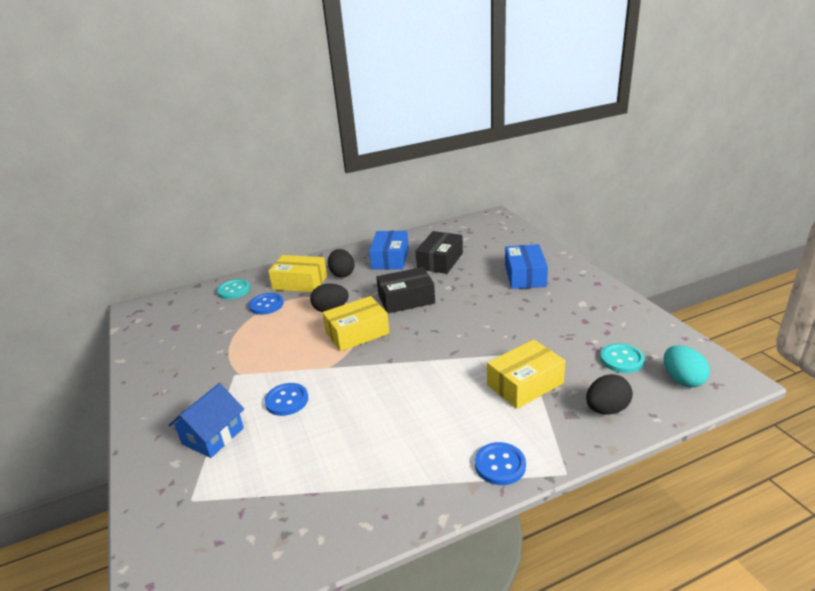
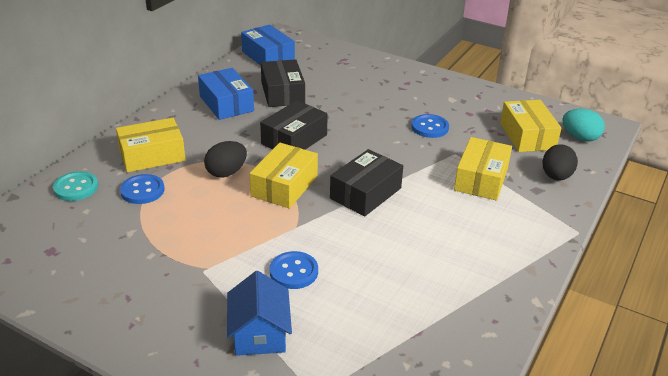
camera: 40 degrees left, 5 degrees up
(342, 274) = (192, 133): black egg -> none
(409, 360) = (365, 193): none -> black box
(500, 465) = (531, 246): blue button -> blue button (429, 127)
(525, 275) = (379, 87): blue box -> blue box (268, 56)
(621, 359) = (527, 136): turquoise button -> yellow box

